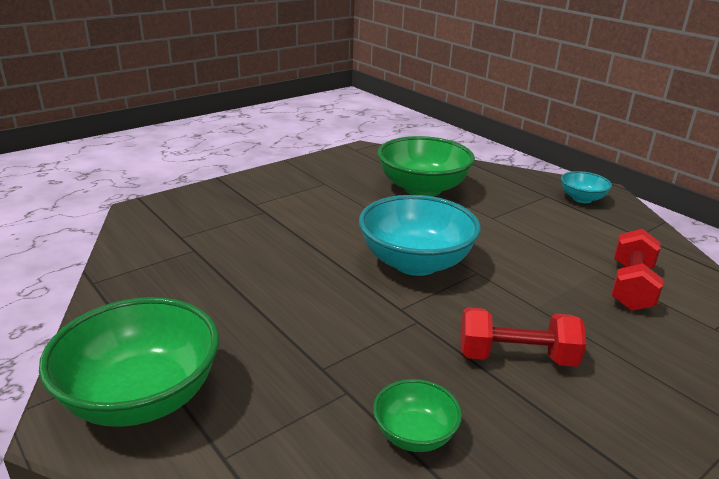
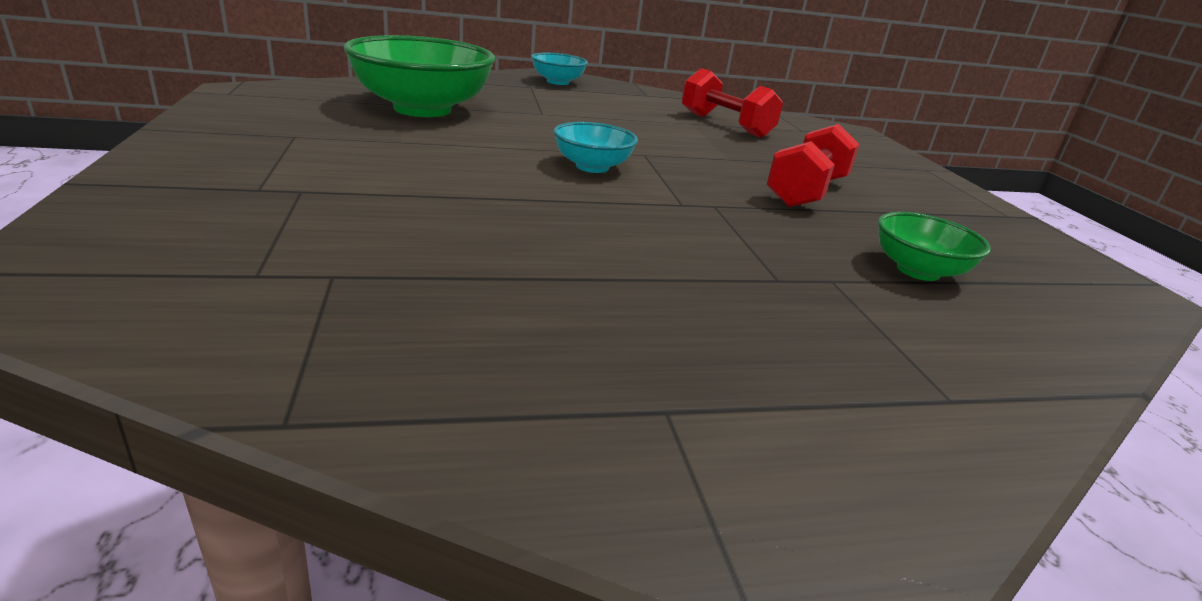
camera: 65 degrees left, 0 degrees up
(141, 397) = (786, 443): green bowl -> none
(415, 263) = (592, 167): turquoise bowl -> turquoise bowl, size x0.51

